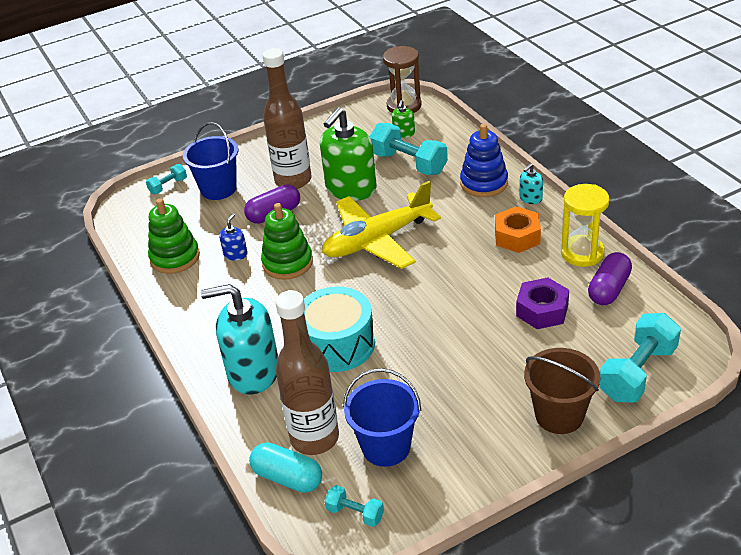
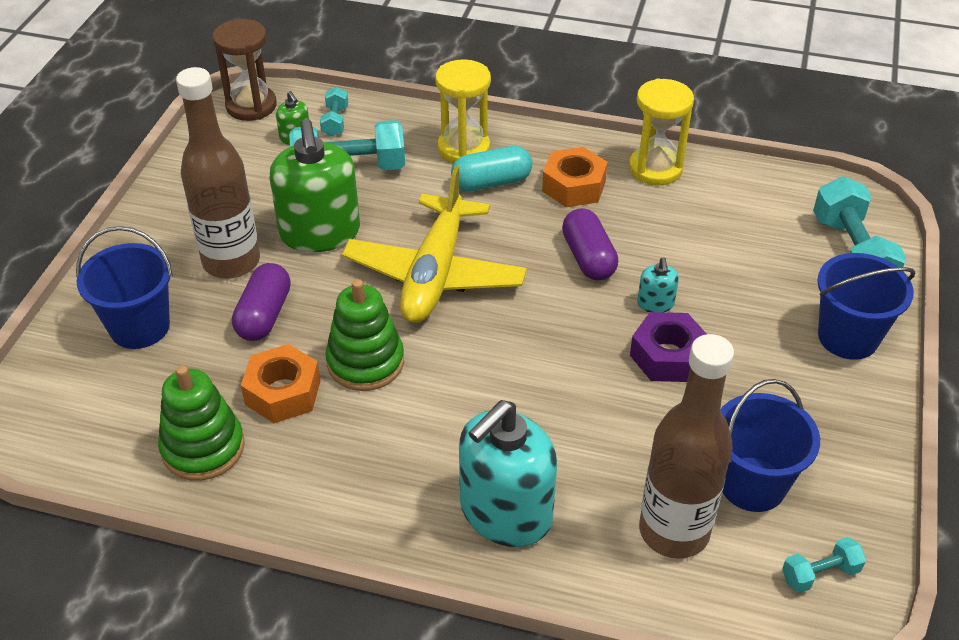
camera: 50 degrees left, 5 degrees up
(168, 186) = (55, 364): turquoise dumbbell -> turquoise dumbbell (335, 121)
(235, 254) = (283, 392): blue soap dispenser -> orange nut
(288, 477) = (708, 595): turquoise capsule -> turquoise capsule (491, 182)
(338, 344) = (554, 414): turquoise drum -> none
(484, 183) = (463, 148): blue stacking toy -> yellow hourglass
(530, 198) = (532, 140): turquoise soap dispenser -> turquoise soap dispenser (655, 304)
(542, 310) = (698, 247): purple nut -> purple nut (668, 356)
(559, 415) = (848, 337): brown bucket -> blue bucket
(609, 289) = (725, 190): purple capsule -> purple capsule (588, 258)

